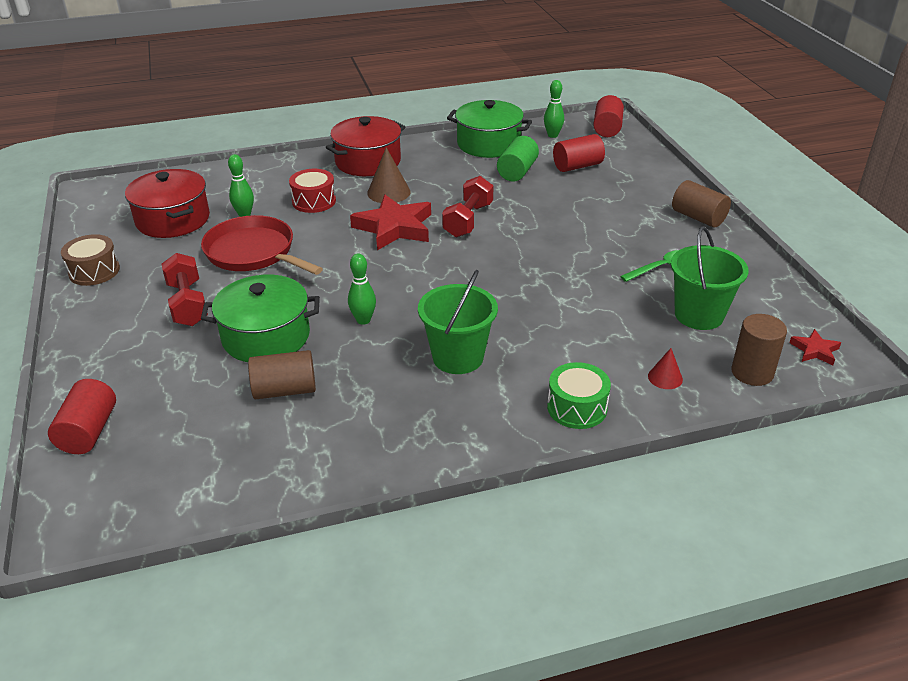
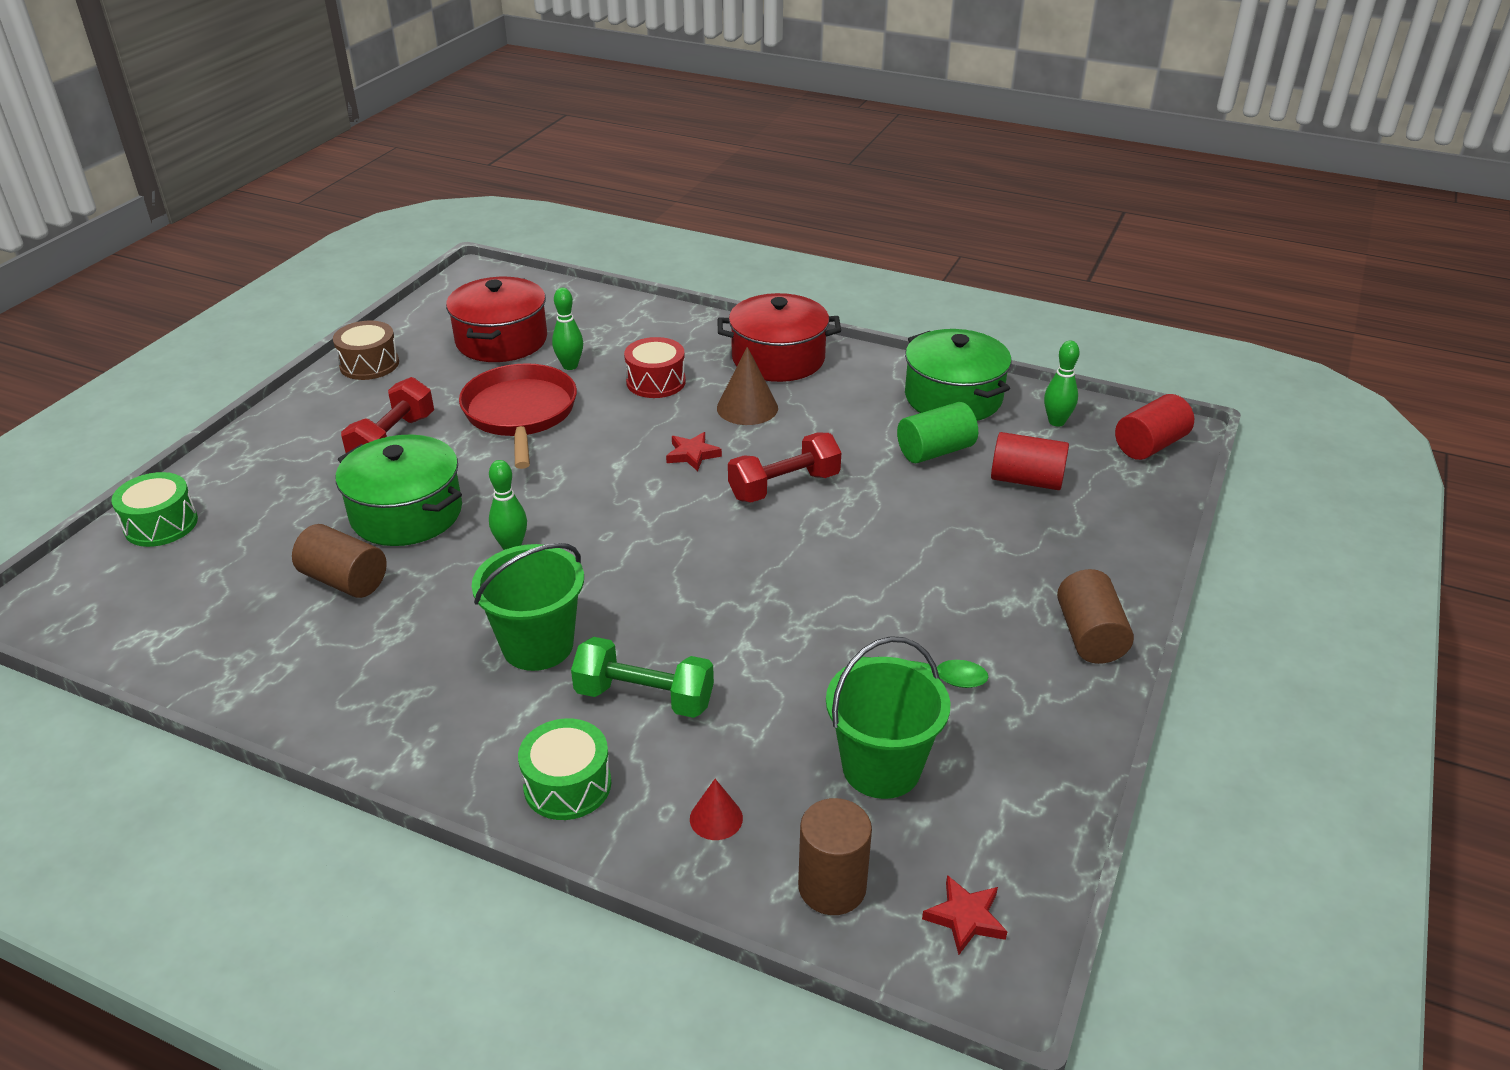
camera: 40 degrees right, 0 degrees up
(89, 431) = (161, 524): red cylinder -> green drum
(394, 227) = (692, 454): red star -> red star, size x0.48
(551, 348) = (644, 697): none -> green dumbbell

